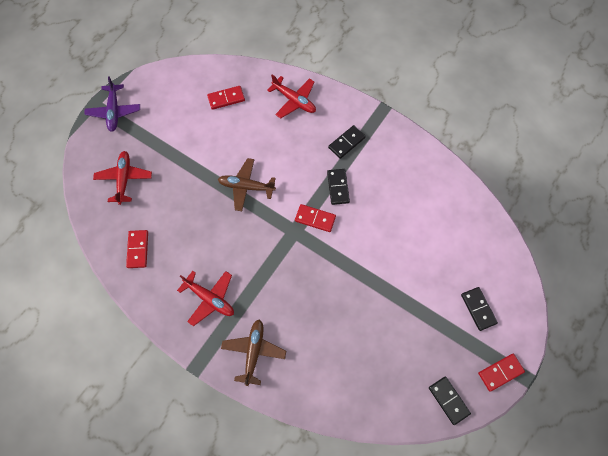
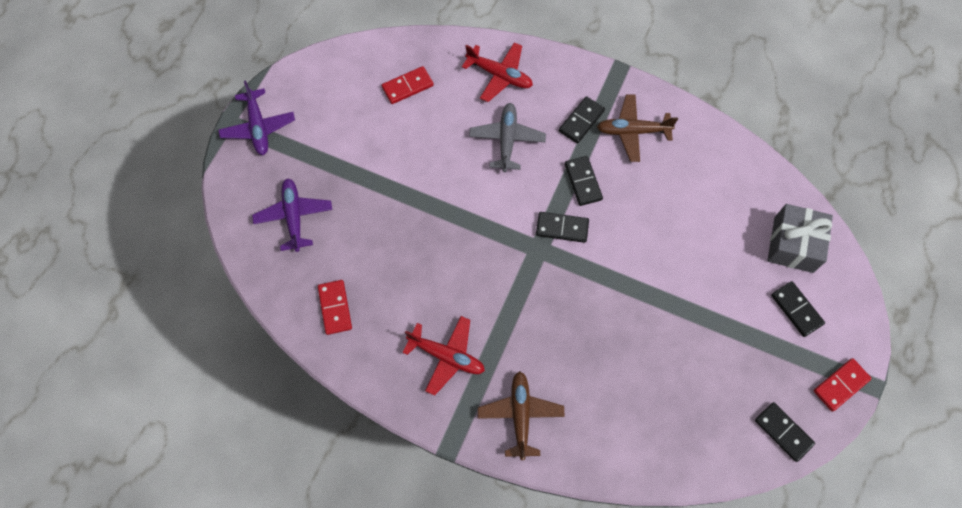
camera: 10 degrees left, 0 degrees up
(124, 179) = (294, 217): red plane -> purple plane
(246, 187) = (461, 201): brown plane -> brown plane (632, 131)
(289, 148) = (507, 140): none -> grey plane
(315, 219) = (562, 228): red domino -> black domino
(486, 259) = (793, 244): none -> grey gift

